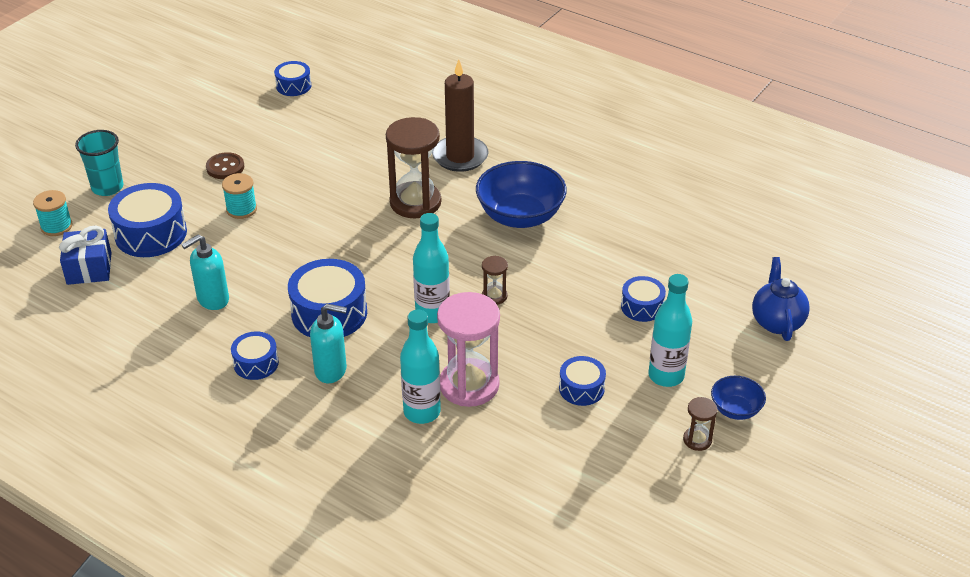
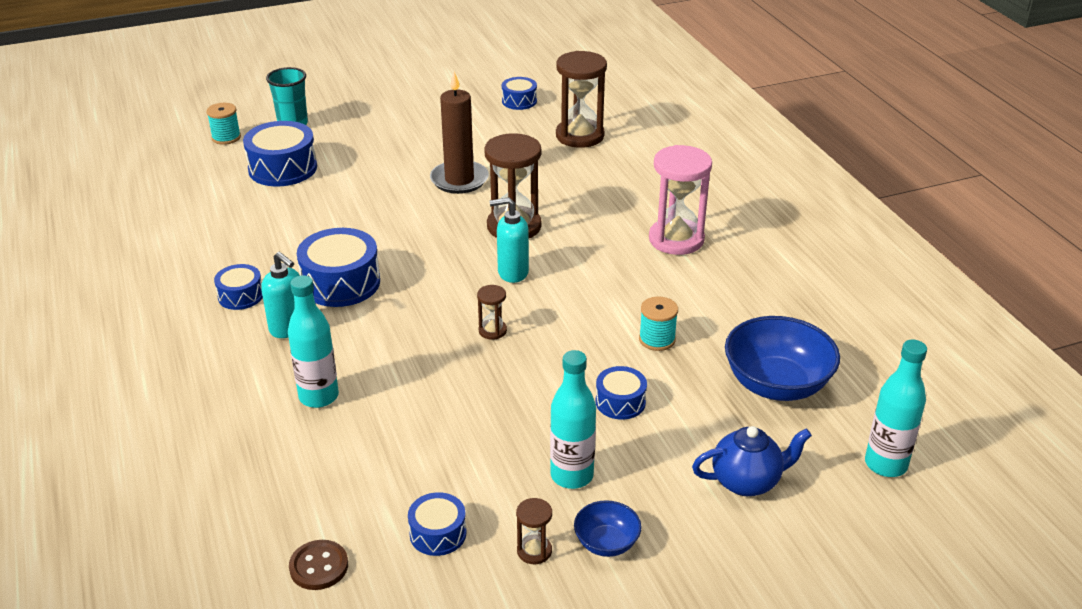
camera: 35 degrees right, 5 degrees down
(89, 268) = (212, 175): blue gift -> none
(212, 300) = (267, 234): turquoise soap dispenser -> turquoise soap dispenser (512, 273)
(225, 167) = (394, 142): brown button -> brown button (319, 566)
(241, 209) = (369, 177): turquoise spool -> turquoise spool (657, 339)
(381, 99) = (580, 136): none -> brown hourglass
(432, 313) = (422, 321): turquoise bottle -> turquoise bottle (885, 464)
(460, 156) = (596, 205): brown candle -> brown candle (459, 180)
(469, 385) = (383, 394): pink hourglass -> pink hourglass (676, 239)
(520, 216) = (594, 274): blue bowl -> blue bowl (776, 384)
(581, 388) = (478, 447): blue drum -> blue drum (438, 533)
(777, 322) = (747, 482): blue teapot -> blue teapot turned 45 degrees clockwise

